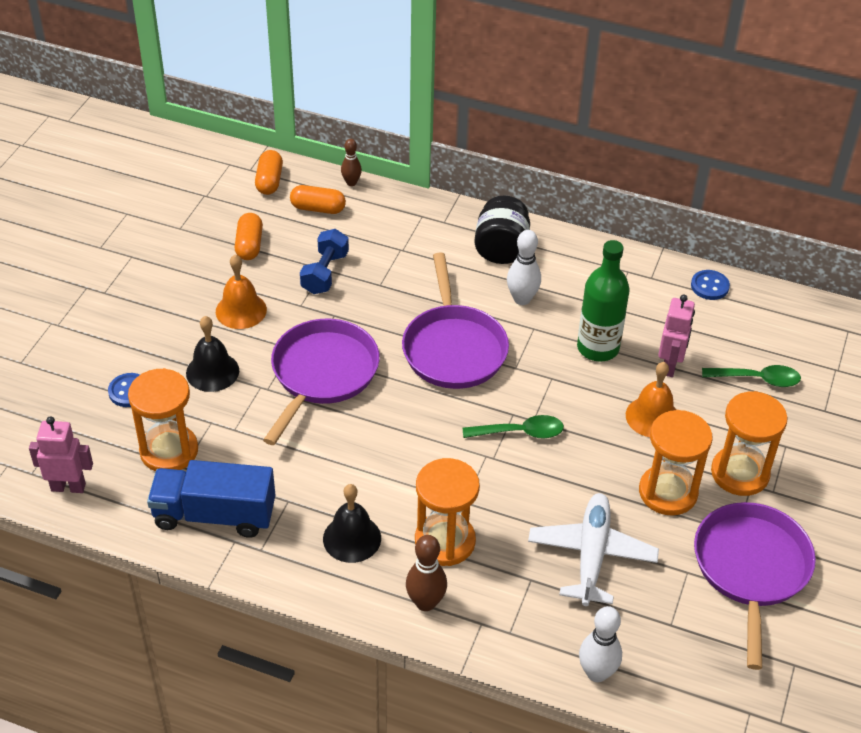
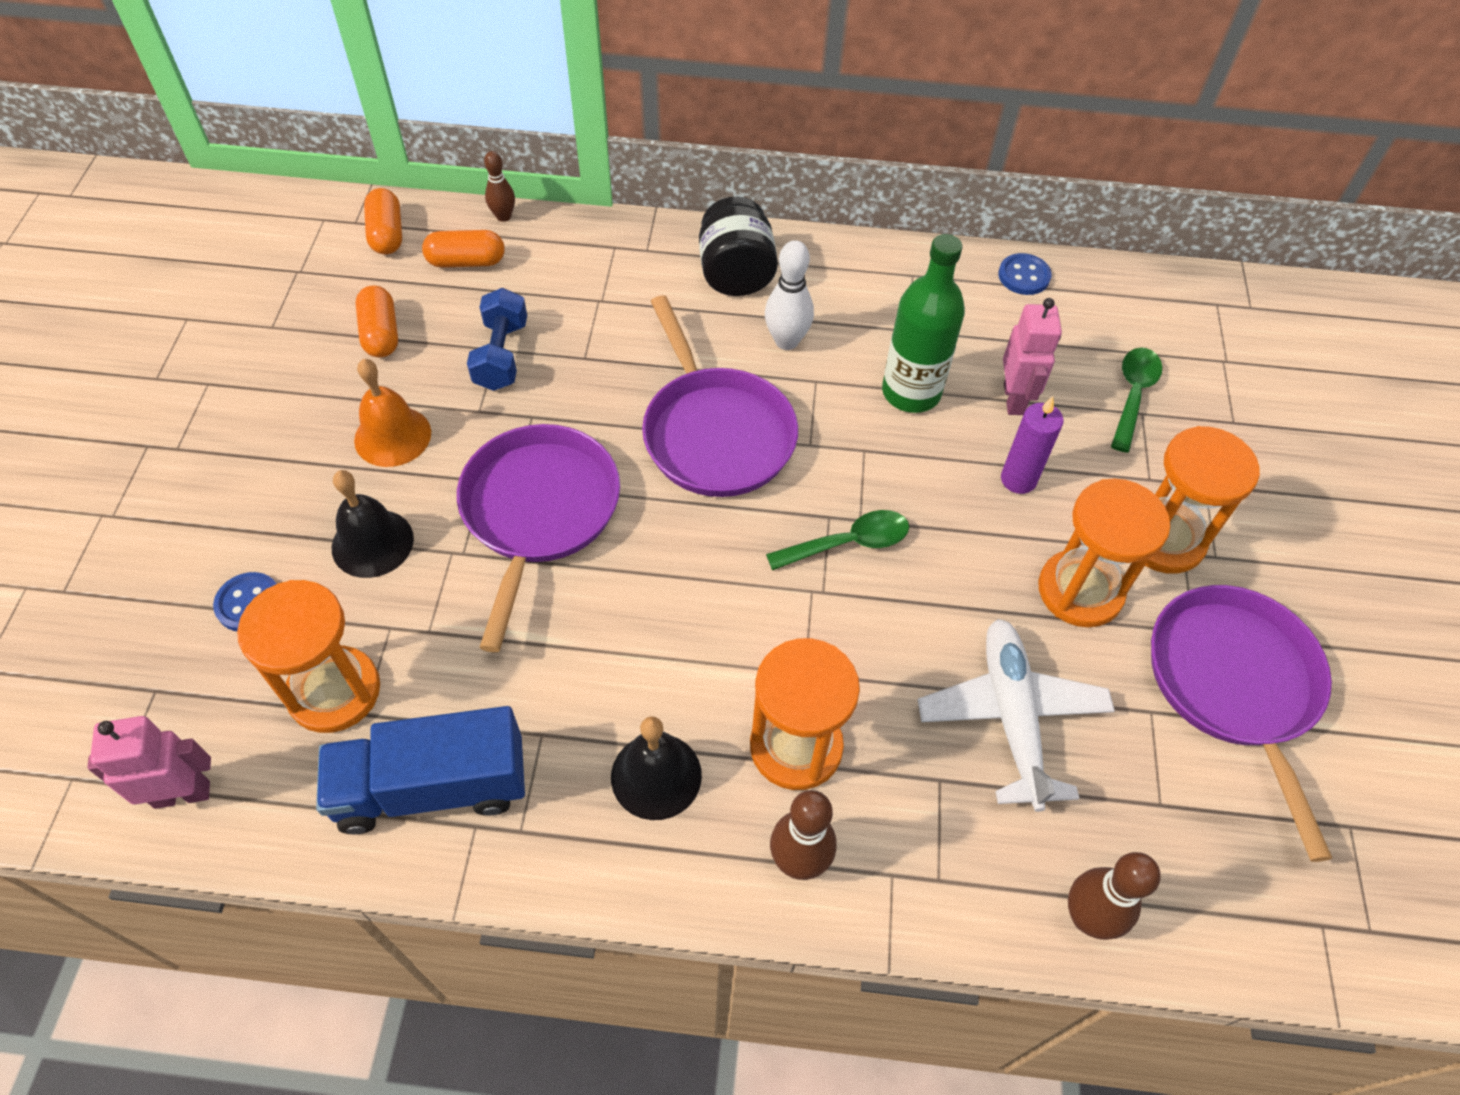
camera: 15 degrees left, 10 degrees up
(596, 673) = (1087, 917): white bowling pin -> brown bowling pin
(652, 417) = (1018, 479): orange bell -> purple candle
(757, 379) = (1133, 395): green spoon -> green spoon turned 60 degrees counterclockwise

